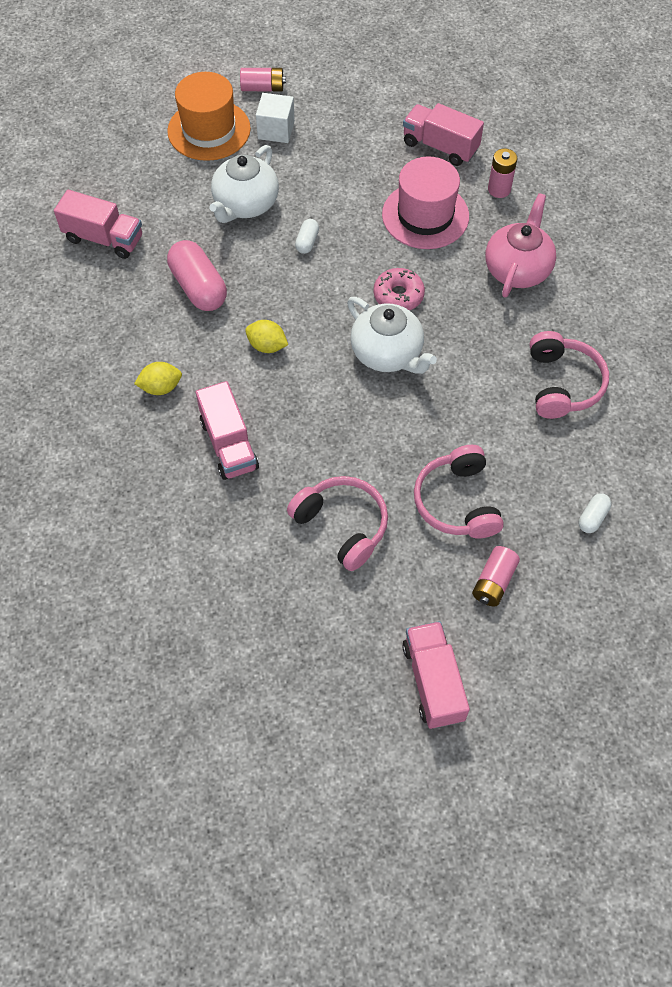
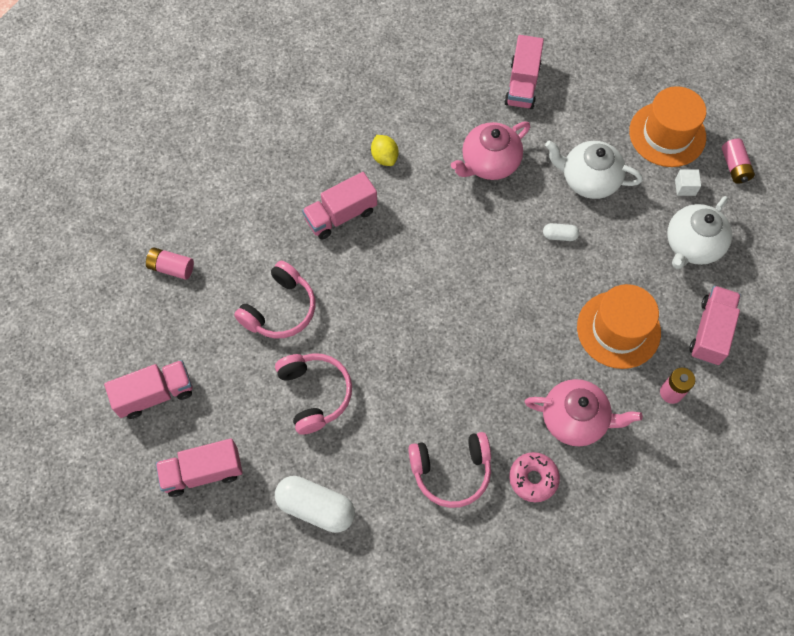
camera: 80 degrees right, 5 degrees up
(198, 287) = (489, 163): pink capsule -> pink teapot
(267, 346) = (441, 225): yellow lemon -> none
(276, 130) = (685, 187): white cube -> white cube, size x0.64
(387, 353) = (453, 319): white teapot -> white teapot (692, 245)
(398, 295) = (518, 319): pink donut -> pink donut (533, 479)
(425, 215) = (618, 329): pink hat -> orange hat
(457, 502) = (314, 394): pink headphones -> pink headphones turned 90 degrees clockwise
(493, 582) = (244, 431): pink battery -> pink battery (171, 268)
(540, 633) = (203, 472): none -> pink truck
(592, 517) = (316, 507): white capsule -> white capsule, size x2.06

